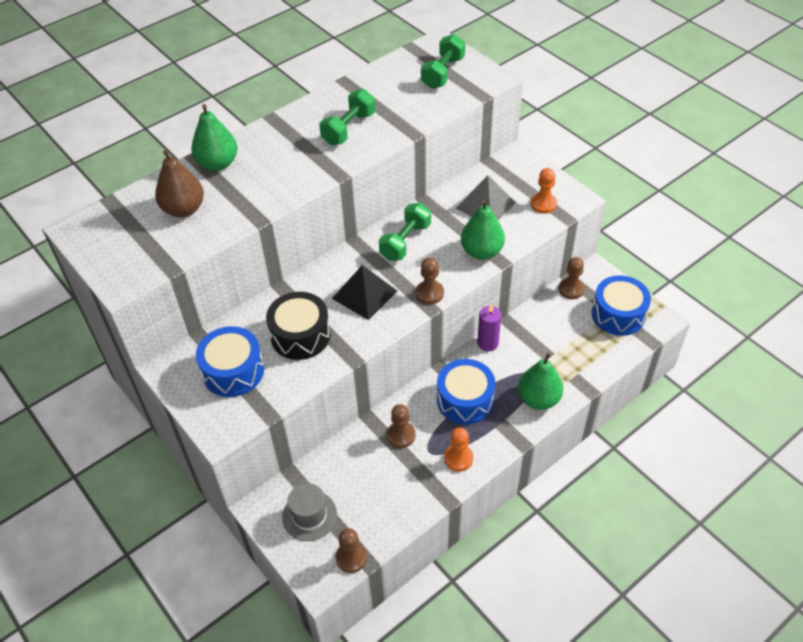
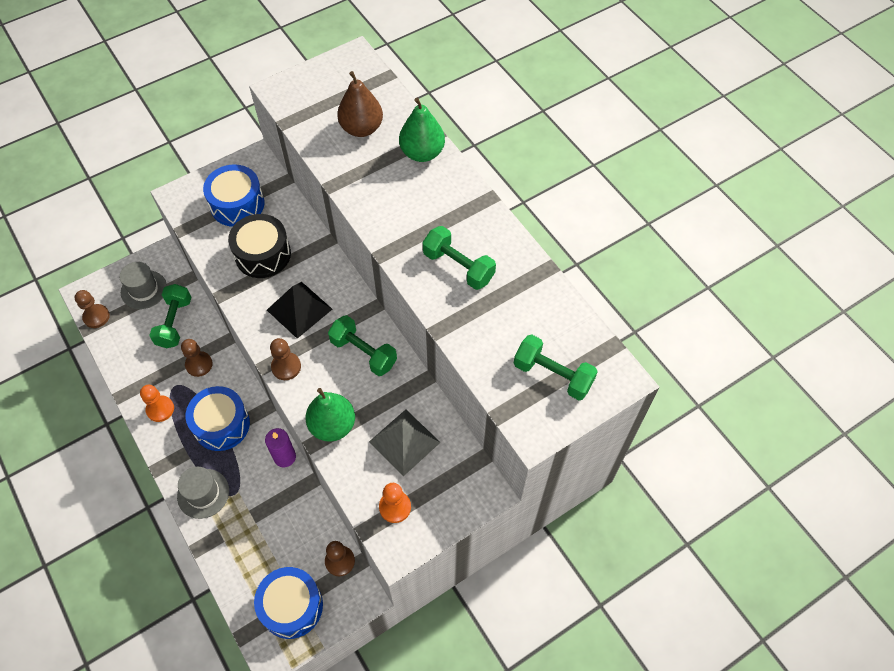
camera: 95 degrees right, 10 degrees up
(352, 471) = (174, 323): none -> green dumbbell
(538, 399) = (203, 493): green pear -> grey hat

